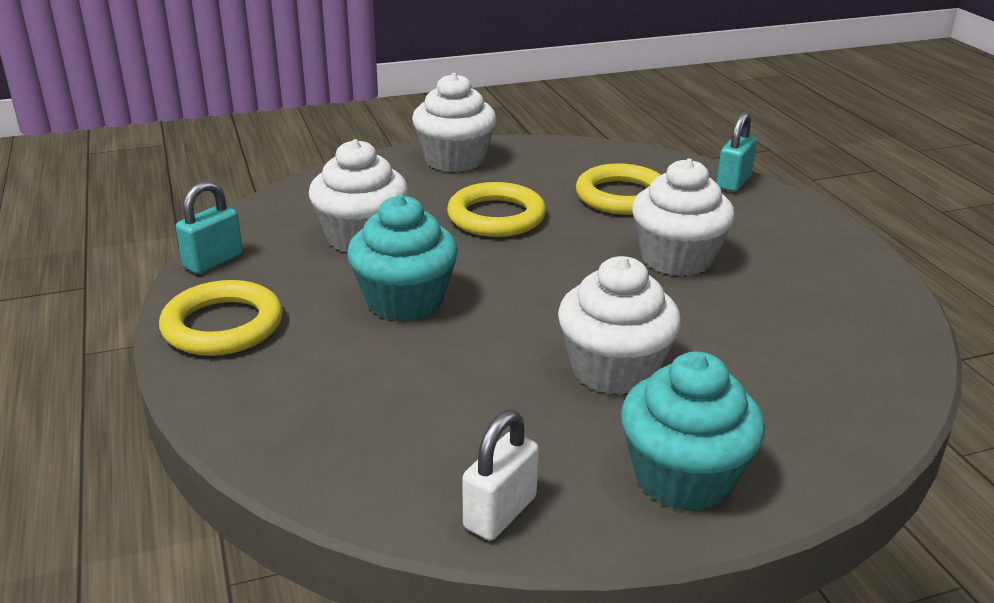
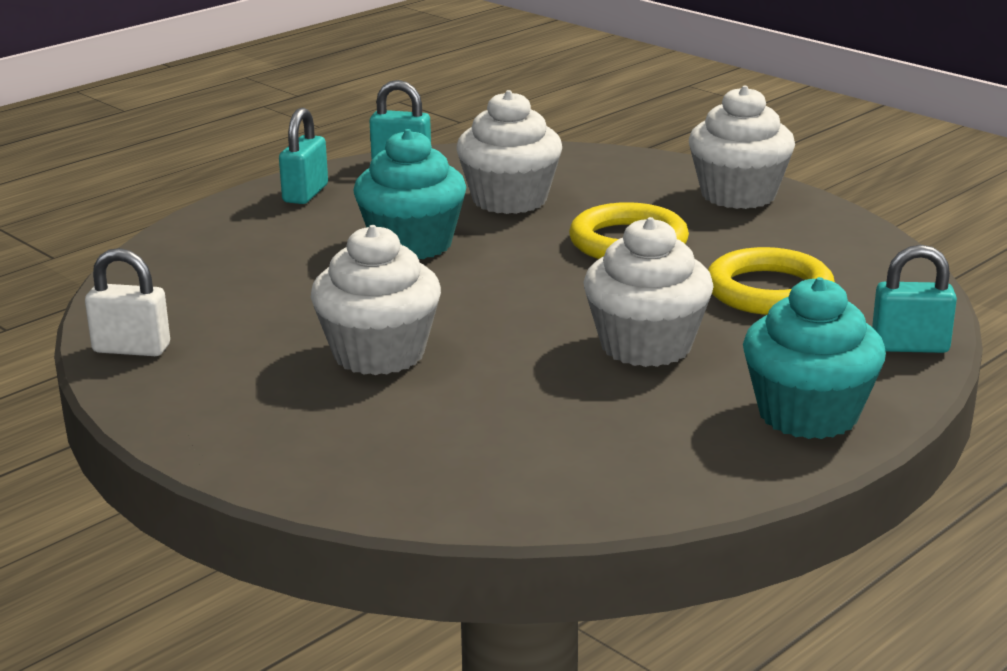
camera: 65 degrees right, 5 degrees down
(223, 325) = (305, 194): yellow ring -> turquoise padlock
(683, 477) = (228, 413): turquoise cupcake -> turquoise cupcake (808, 414)

